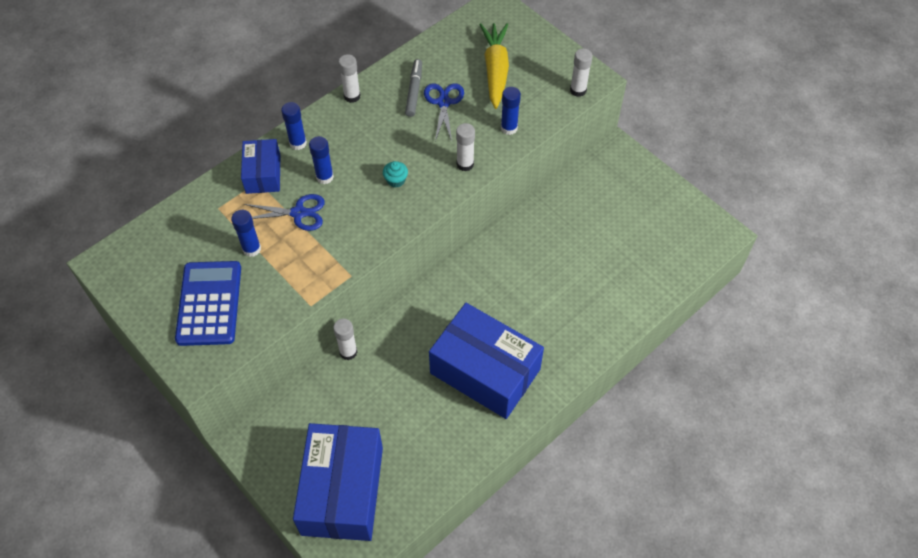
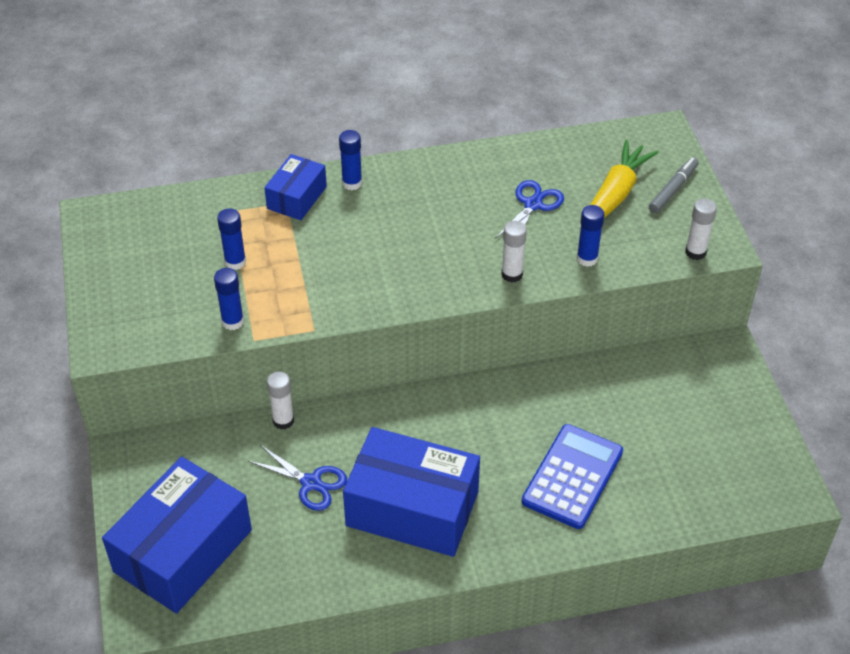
camera: 30 degrees right, 10 degrees down
(209, 303) = (159, 294): blue calculator -> blue calculator (572, 477)
(298, 213) = (305, 248): blue scissors -> blue scissors (311, 483)
(325, 177) = (355, 226): blue glue stick -> blue glue stick (233, 322)
(352, 96) = (439, 161): white glue stick -> none
(396, 180) = (426, 259): turquoise cupcake -> none
(414, 91) = (509, 181): grey marker -> grey marker (673, 189)
(485, 371) = (412, 508): blue box -> blue box turned 45 degrees counterclockwise

